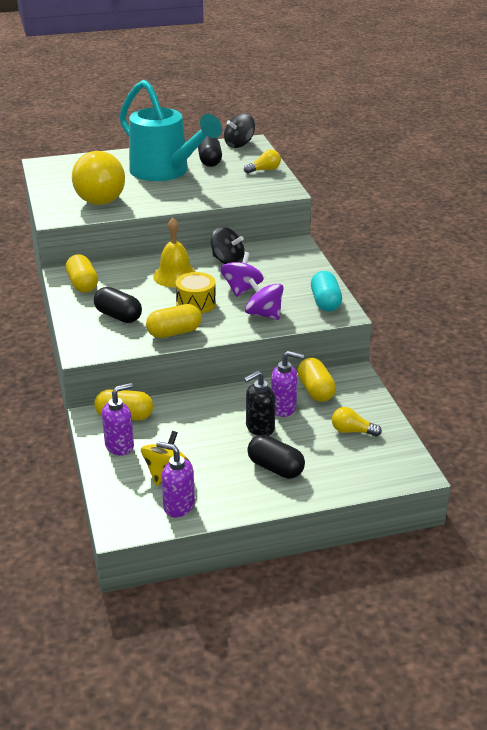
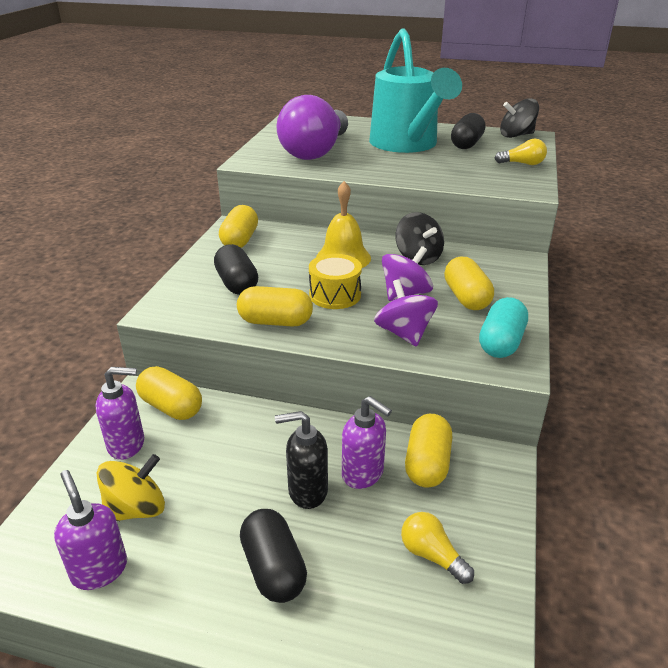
camera: 30 degrees right, 0 degrees up
(100, 194) = (316, 151): yellow light bulb -> purple light bulb
(283, 280) = (466, 298): none -> yellow capsule

